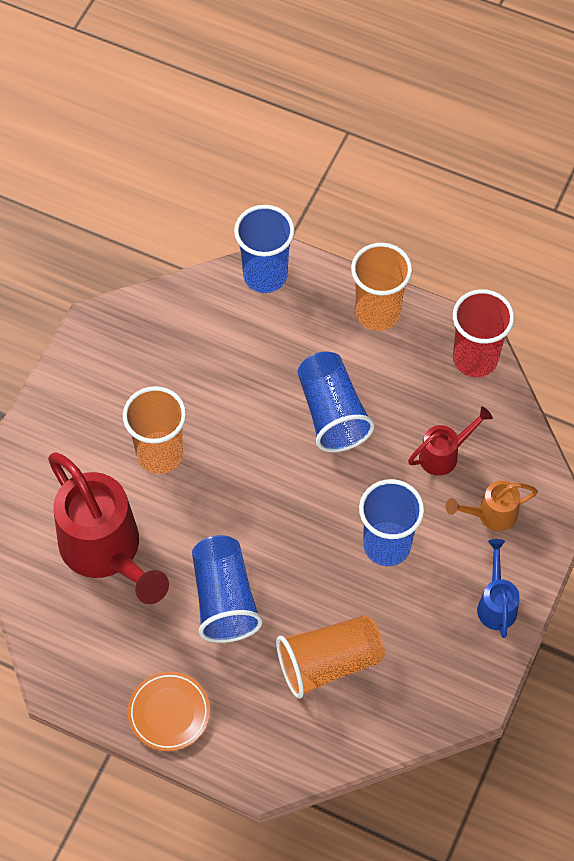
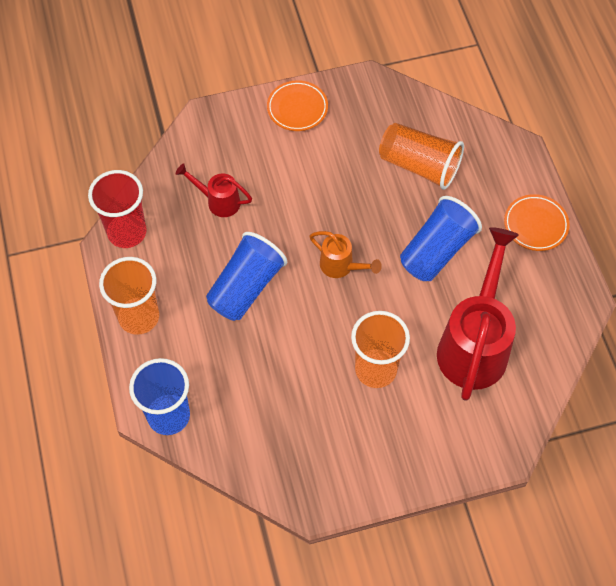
camera: 130 degrees left, 0 degrees up
(387, 545) = (313, 189): blue cup -> none
(491, 514) = (239, 148): orange watering can -> orange watering can (341, 266)
(496, 604) = (297, 108): blue watering can -> orange plate

